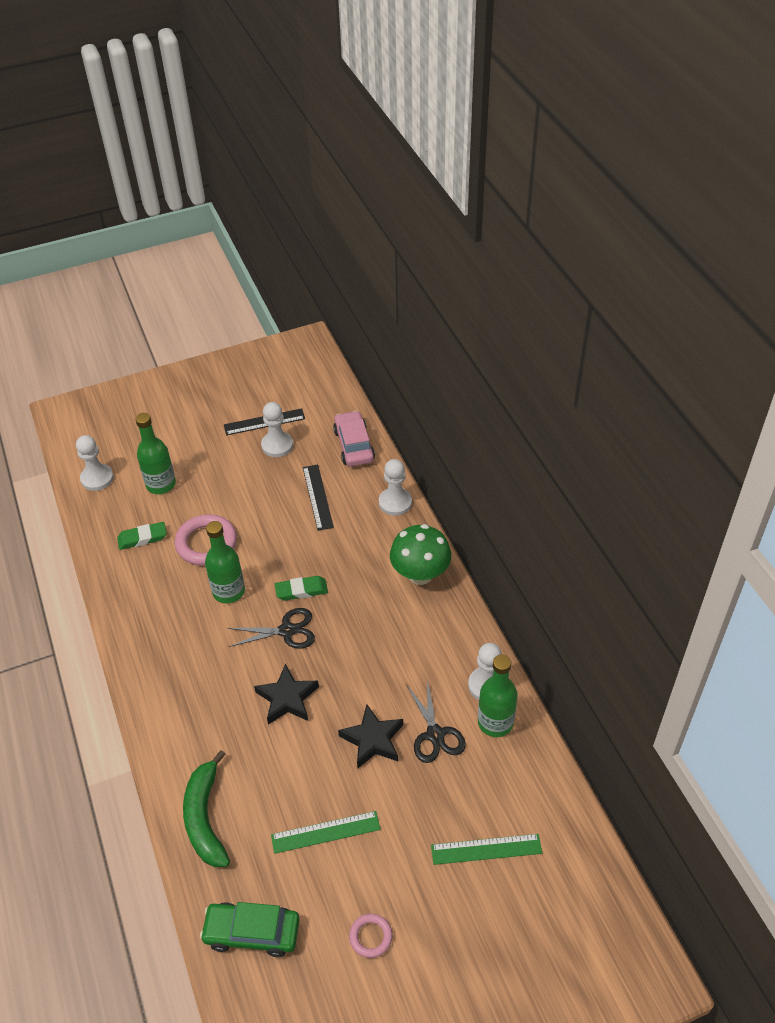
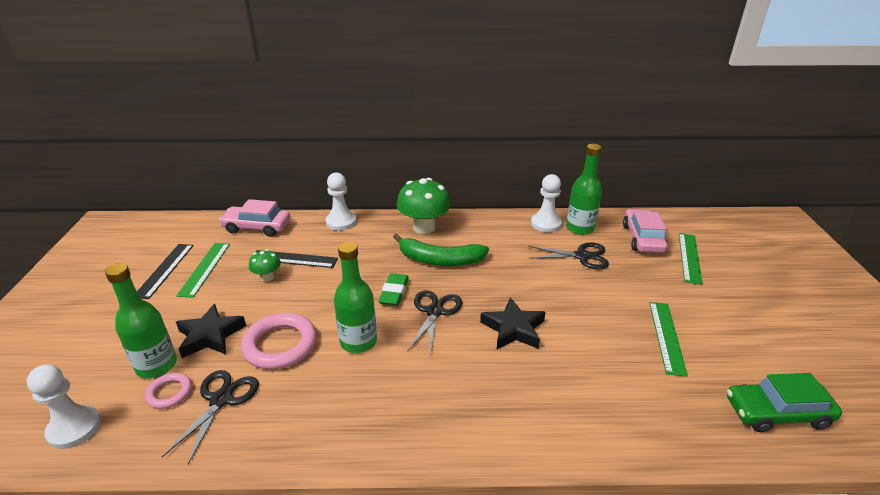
camera: 70 degrees left, 15 degrees down
(142, 538) = (221, 400): green eraser -> black scissors
(205, 818) = (640, 422): green banana -> green banana (439, 260)
(252, 932) = (777, 412): green car -> green car turned 60 degrees clockwise
(277, 445) = (205, 268): white pawn -> green ruler
(284, 492) = (267, 277): none -> green mushroom
(371, 937) = (771, 333): pink ring -> pink ring (169, 393)
(372, 740) = (577, 288): black star -> black star (210, 335)
(506, 793) = (643, 238): none -> pink car

